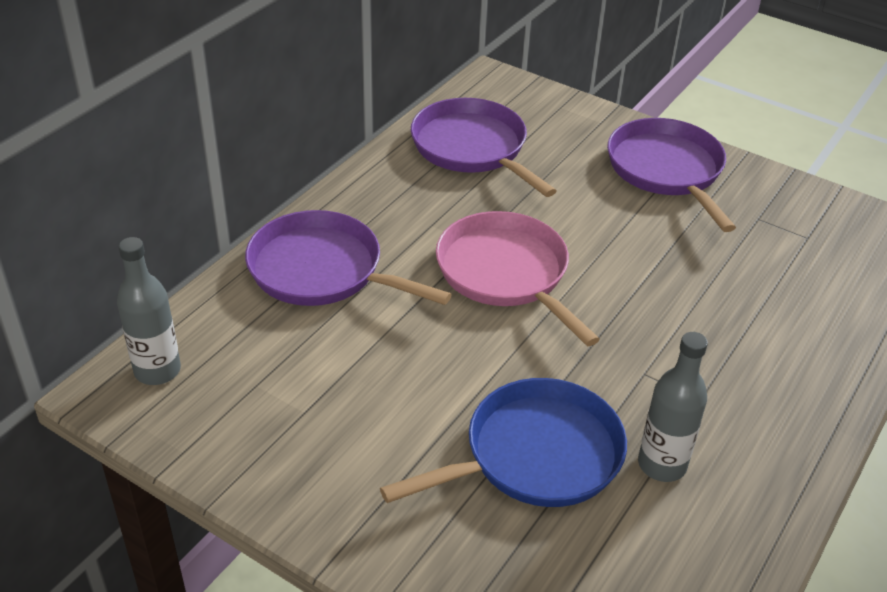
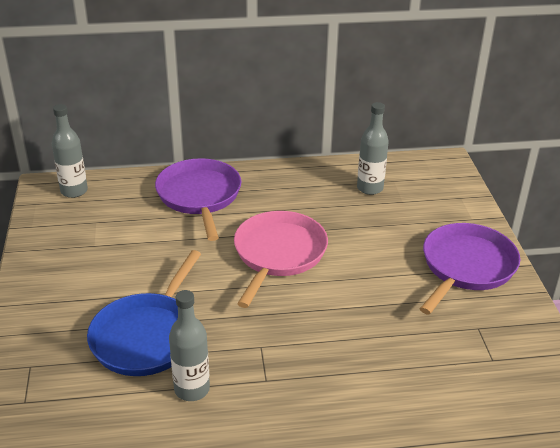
camera: 50 degrees right, 5 degrees down
(472, 148) = (370, 188): purple pan -> grey bottle
(536, 455) = (147, 336): blue pan -> blue pan turned 90 degrees clockwise

